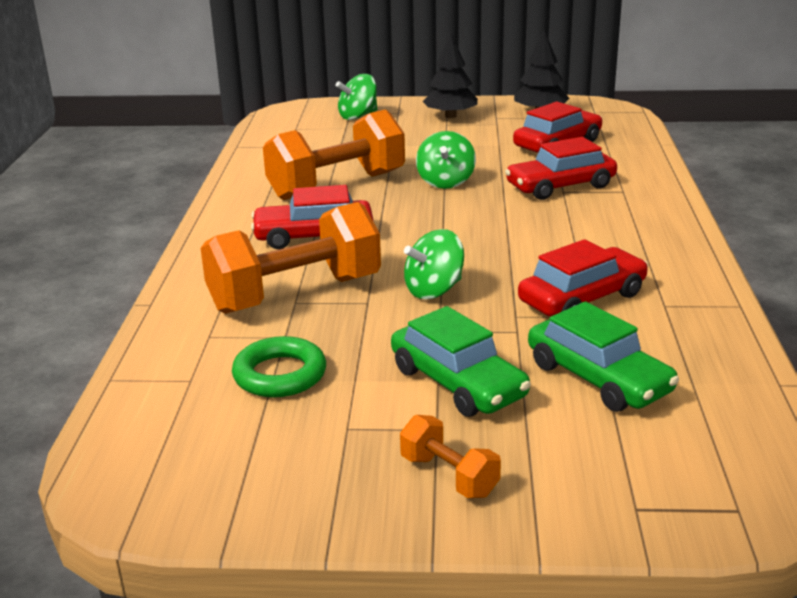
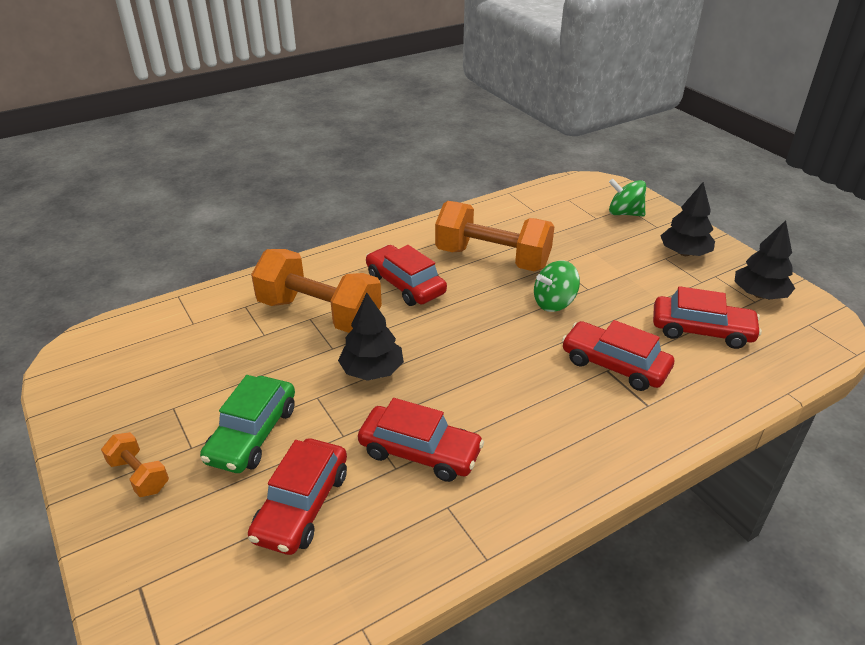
camera: 55 degrees right, 10 degrees up
(280, 374) = (217, 353): green ring -> none
(434, 290) = (372, 370): green spinning top -> black tree
(449, 476) = (139, 475): orange dumbbell -> orange dumbbell turned 60 degrees counterclockwise
(598, 378) = (302, 505): green car -> red car

